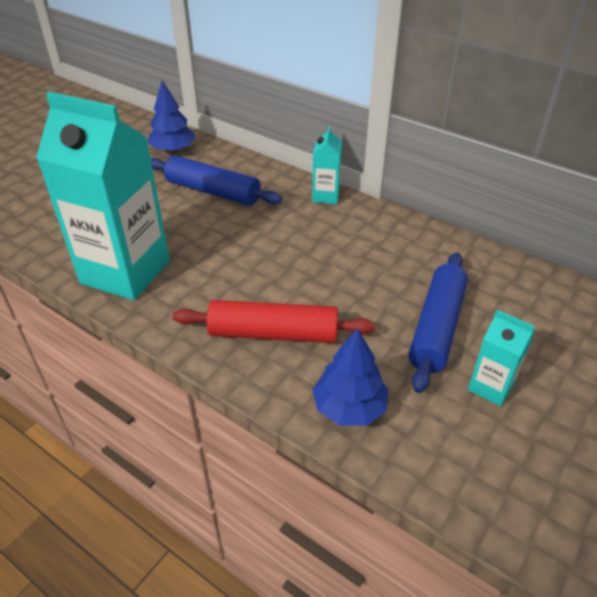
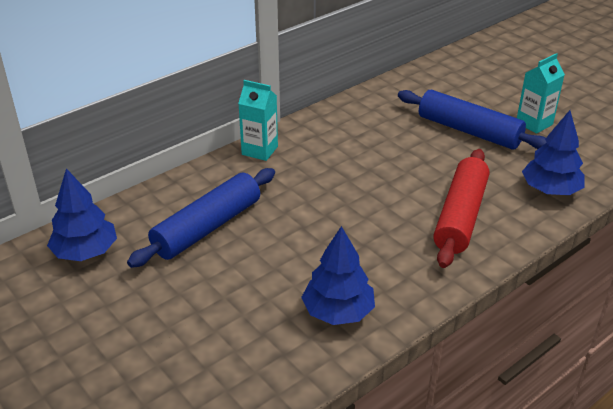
camera: 75 degrees left, 5 degrees down
(125, 272) = (338, 312): turquoise carton -> blue tree

